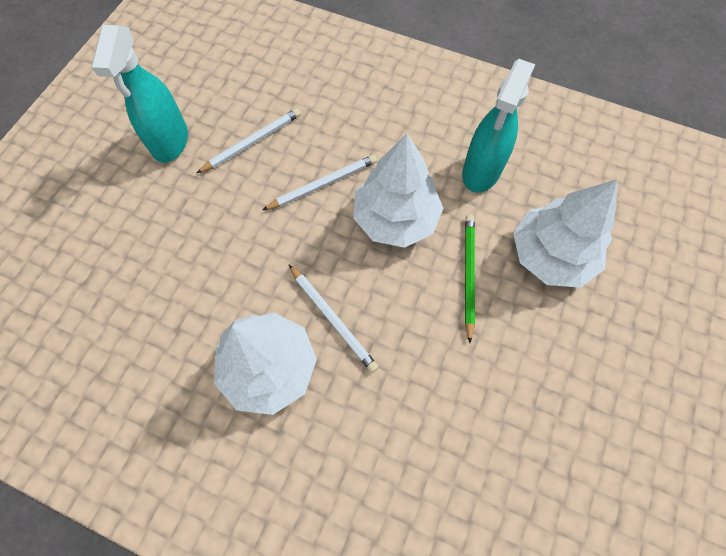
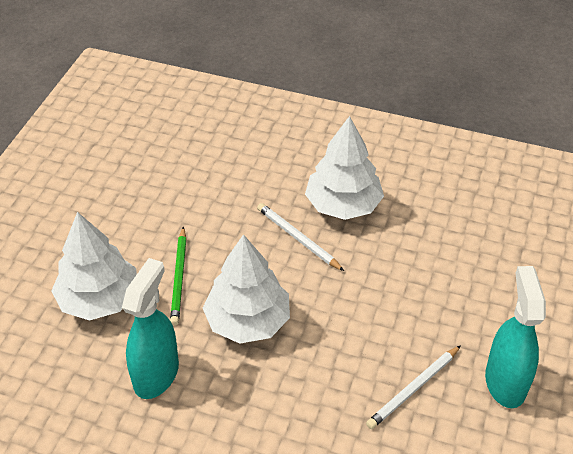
camera: 175 degrees right, 20 degrees down
(323, 184) = (326, 349): white pencil -> none

